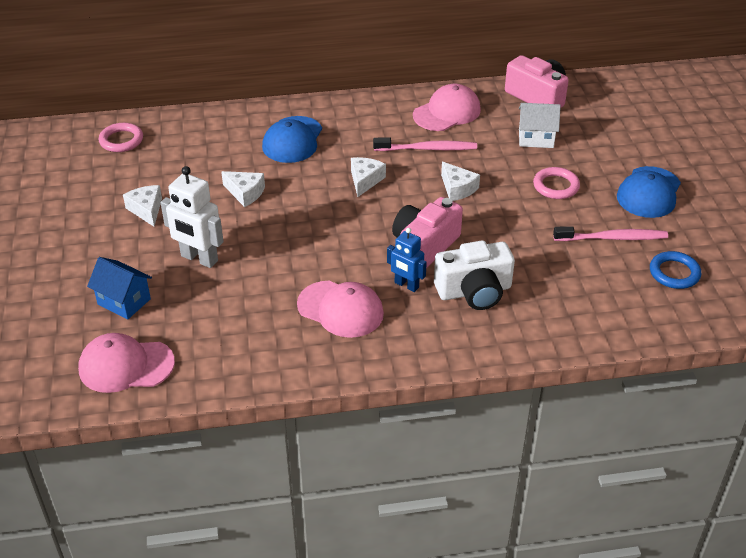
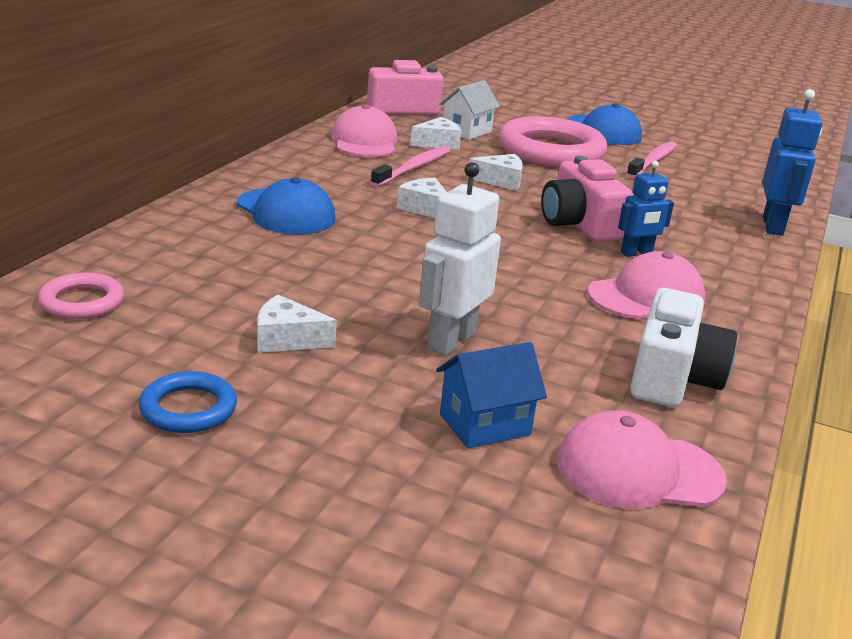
camera: 60 degrees left, 15 degrees down
(126, 366) = (638, 470): pink cap -> pink cap turned 60 degrees clockwise
(199, 259) = (451, 341): white robot -> white robot turned 150 degrees clockwise
(245, 193) = (351, 269): white cheese -> white cheese (438, 143)
(474, 291) = (677, 230): white camera -> white camera (673, 378)
(552, 335) = (773, 226): none -> blue robot
(556, 186) = (551, 151): pink ring -> pink ring, size x2.06
(674, 273) = (723, 162): blue ring -> blue ring (188, 408)

